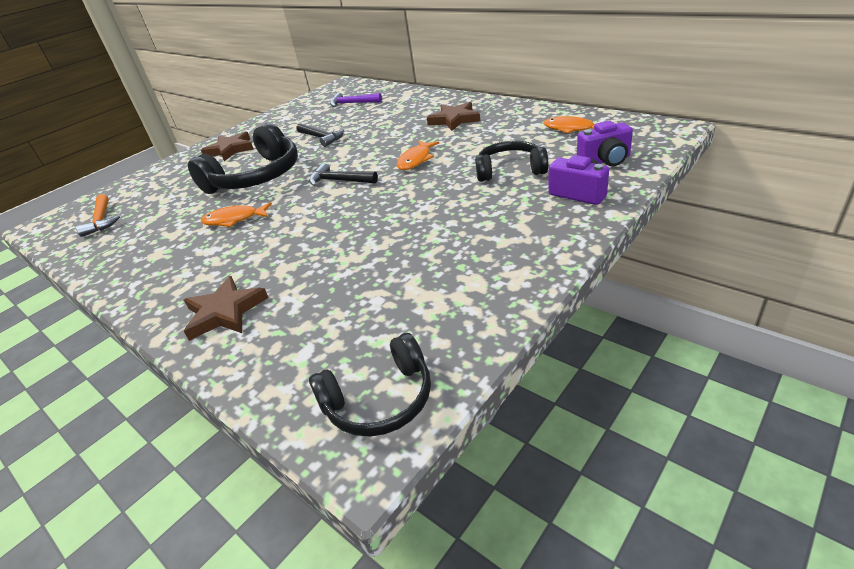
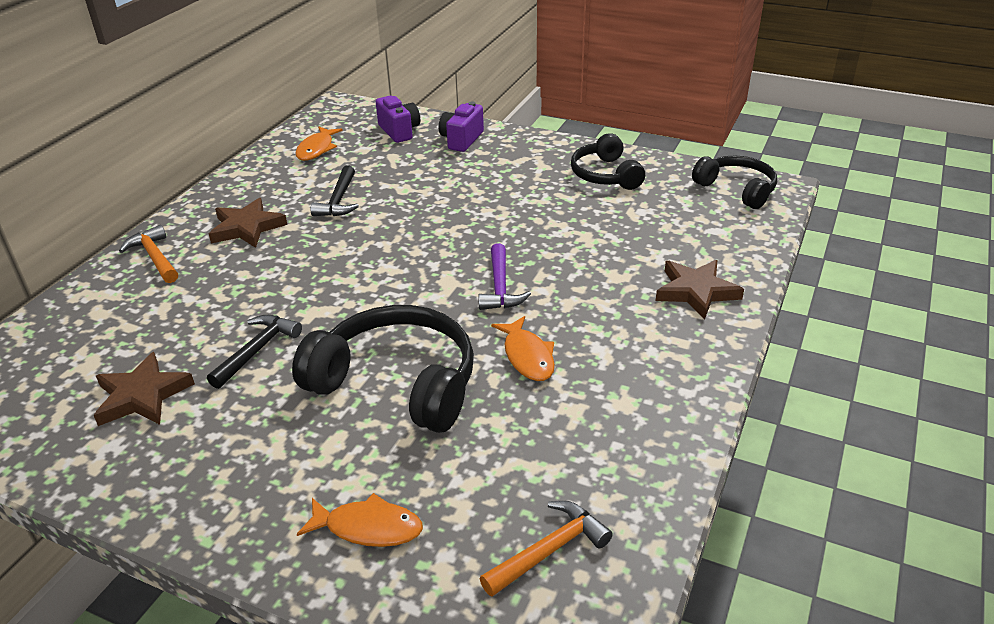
camera: 110 degrees left, 0 degrees up
(230, 150) = (263, 476): brown star -> brown star (142, 396)
(339, 181) = (421, 288): black hammer -> black hammer (339, 200)
(352, 103) = (93, 356): purple hammer -> purple hammer (500, 287)
(416, 160) = (371, 237): orange fish -> orange fish (368, 528)
(434, 101) = (155, 257): none -> orange hammer
(510, 170) = (411, 175): black headphones -> black headphones (605, 175)

